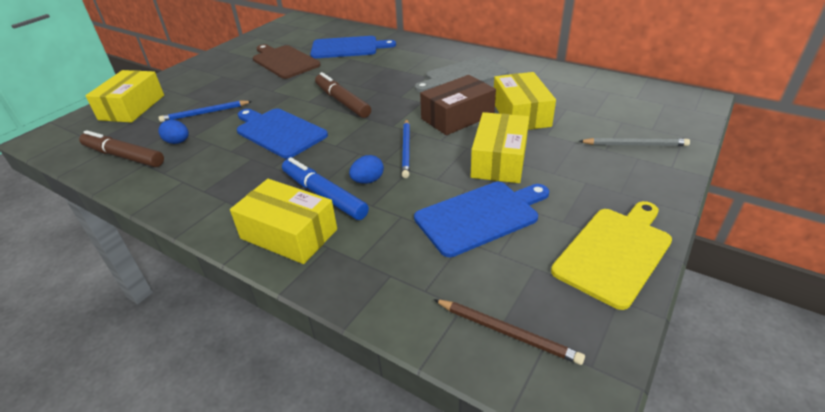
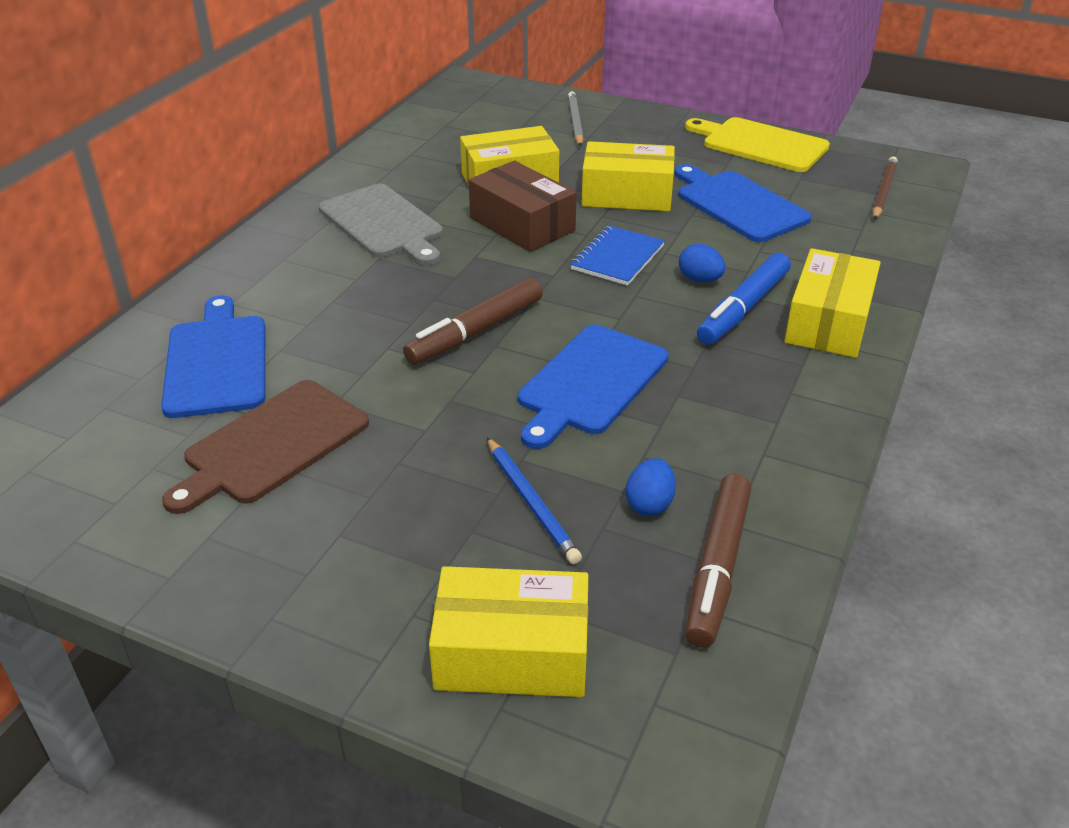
camera: 100 degrees left, 0 degrees up
(406, 149) = (617, 258): blue pencil -> blue notebook

